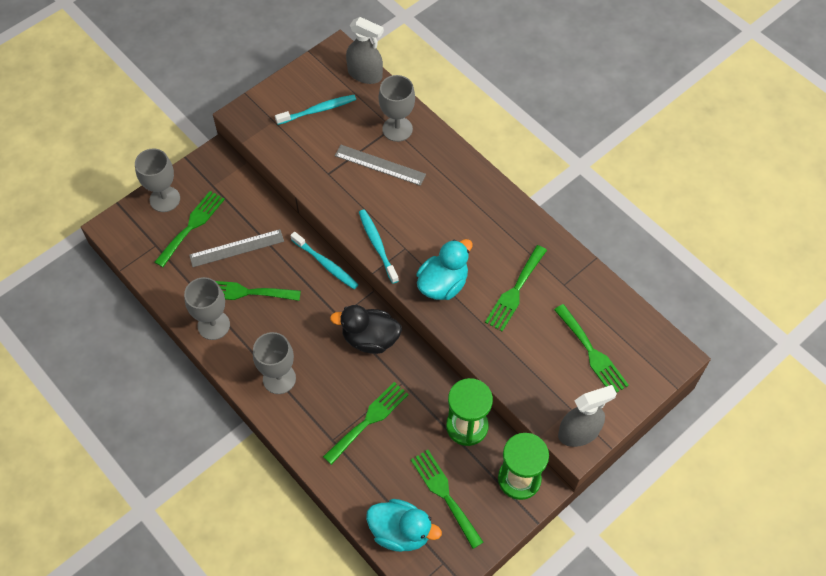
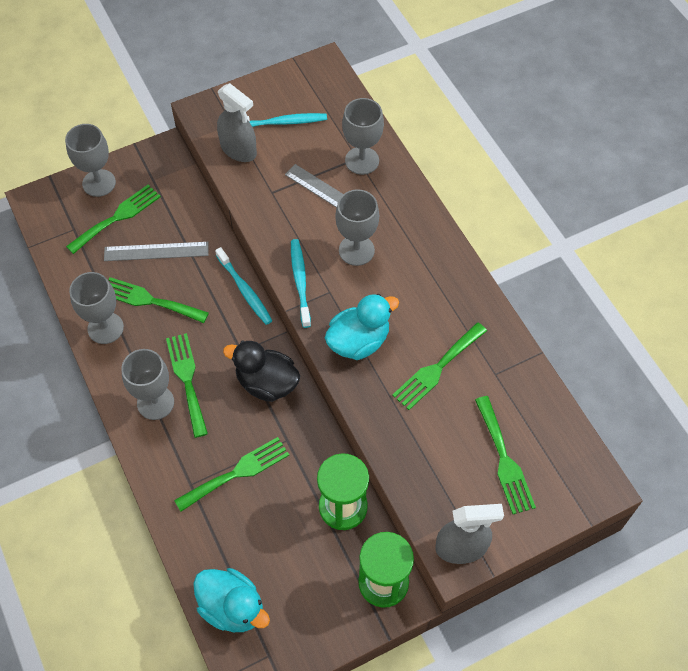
camera: 15 degrees right, 0 degrees up
(365, 74) = (346, 95): grey spray bottle -> grey spray bottle (239, 150)
(417, 207) = (356, 250): none -> grey goblet
(444, 494) = (294, 578): green fork -> green fork (187, 380)

